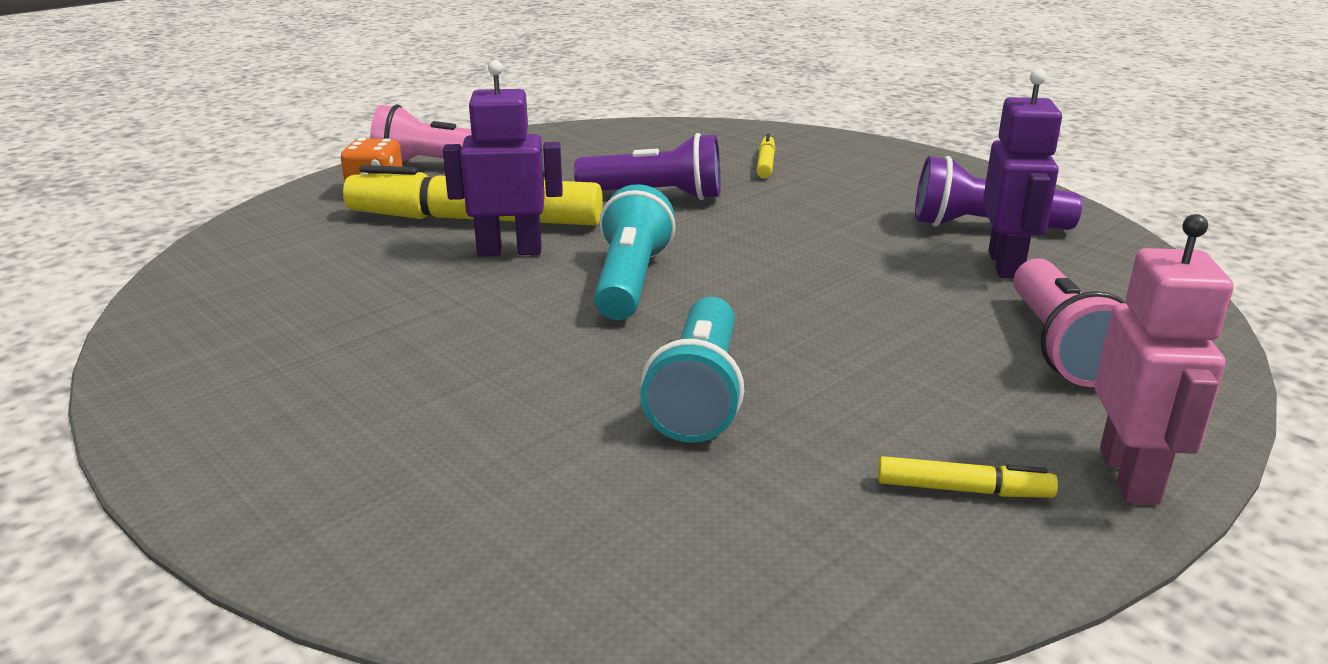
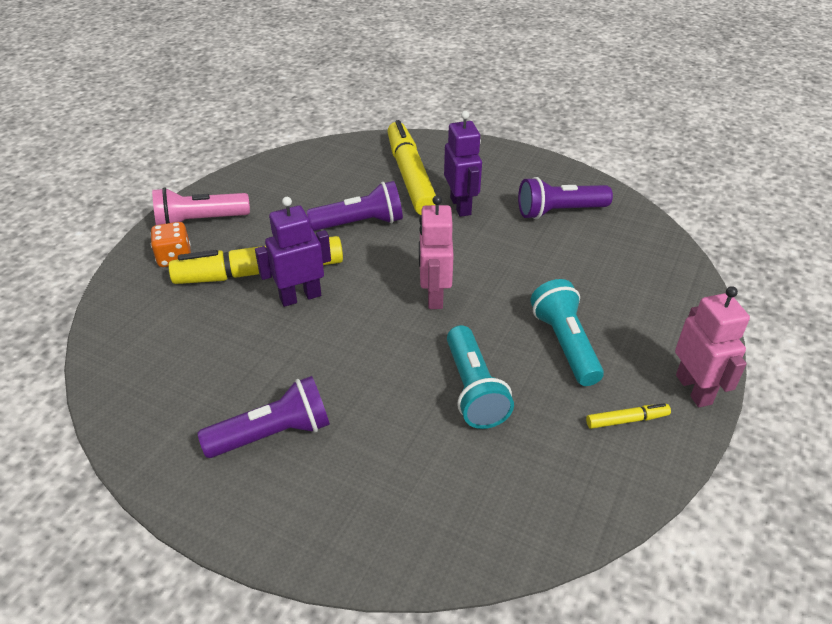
camera: 20 degrees left, 15 degrees up
(343, 381) = (273, 434): none -> purple flashlight
(630, 281) = (388, 307): turquoise flashlight -> turquoise flashlight (565, 344)
(712, 281) = (434, 296): none -> pink robot
(766, 164) = (410, 176): yellow marker -> yellow marker, size x2.41
(1006, 265) = (583, 243): purple robot -> purple robot (461, 206)
(1060, 346) = (633, 304): pink flashlight -> none

